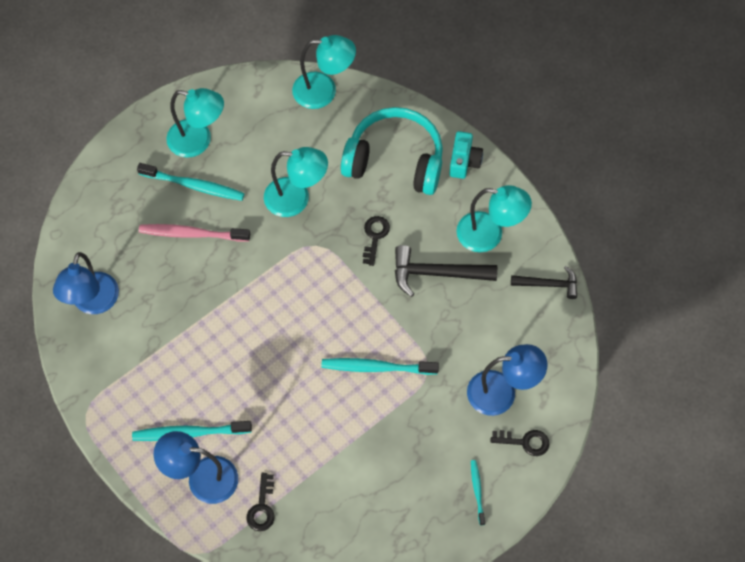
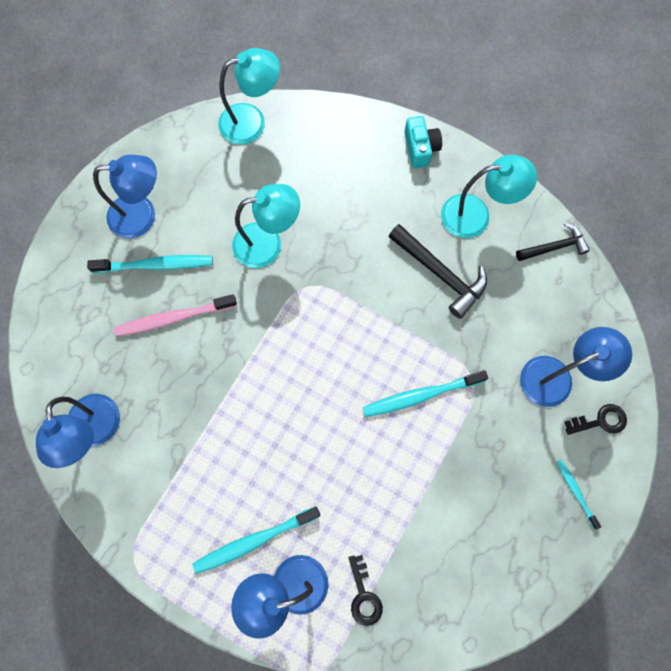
camera: 20 degrees left, 10 degrees up
(198, 141) = (142, 215): turquoise lamp -> blue lamp
(375, 237) = (363, 256): black key -> none
(395, 160) = (352, 170): turquoise headphones -> none
(436, 273) = (440, 274): black hammer -> black hammer turned 120 degrees counterclockwise

